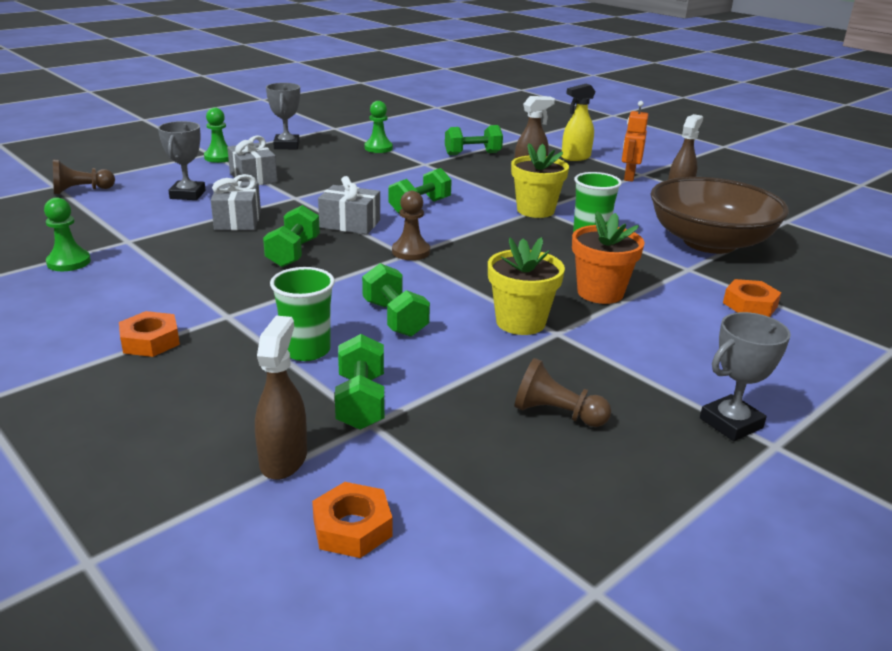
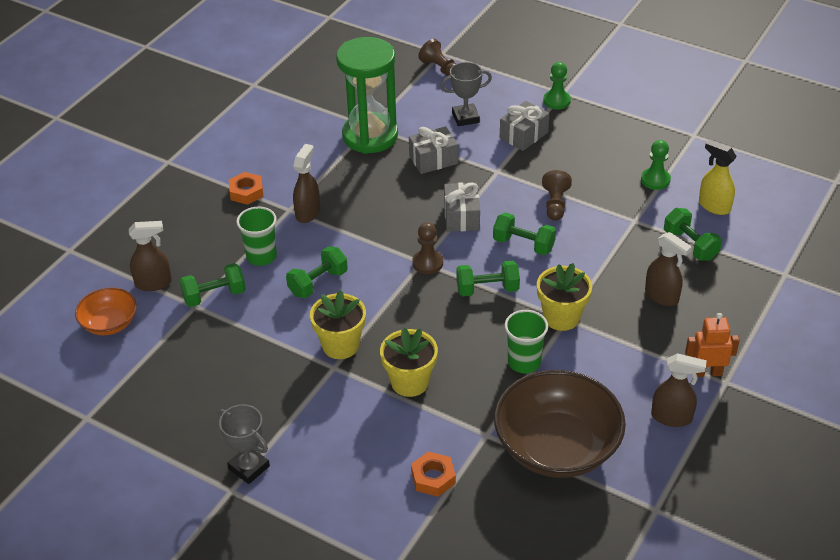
camera: 75 degrees right, 15 degrees up
(69, 262) = (326, 118): green pawn -> none
(147, 244) = (370, 136): none -> green hourglass
(248, 304) = (308, 212): none -> brown spray bottle
(286, 145) = (616, 124): grey trophy -> none
(293, 253) = (392, 206): green dumbbell -> green dumbbell (487, 289)
(352, 528) = (109, 323): orange nut -> orange bowl
(556, 414) = (231, 382): brown pawn -> brown pawn (555, 204)
(575, 157) = (741, 322): yellow spray bottle -> yellow spray bottle (714, 206)
(600, 293) = (410, 382): orange flower pot -> yellow flower pot

